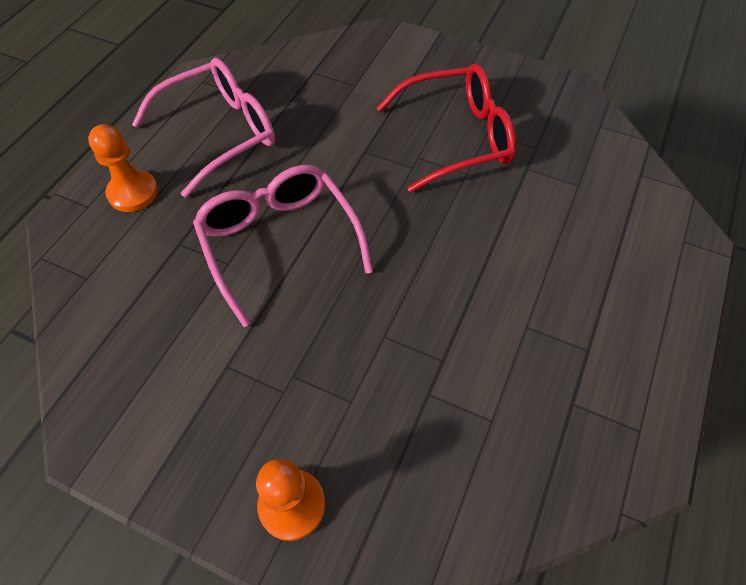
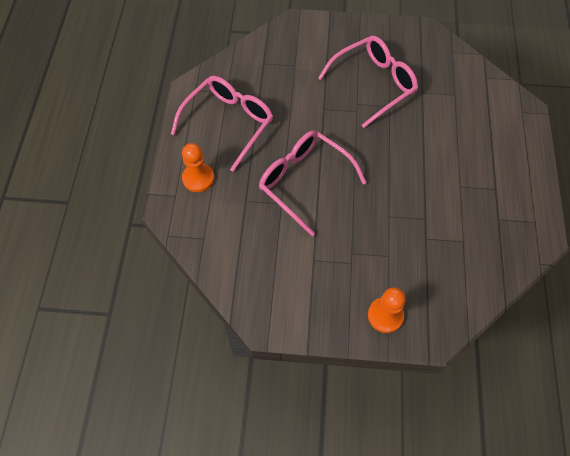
camera: 20 degrees left, 5 degrees up
(457, 137) = (374, 84): red glasses -> pink glasses

